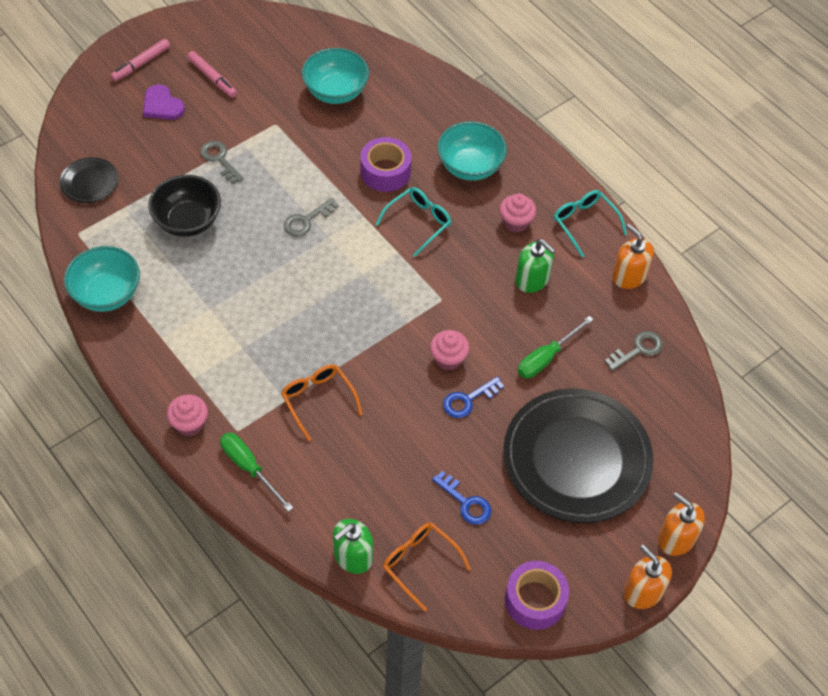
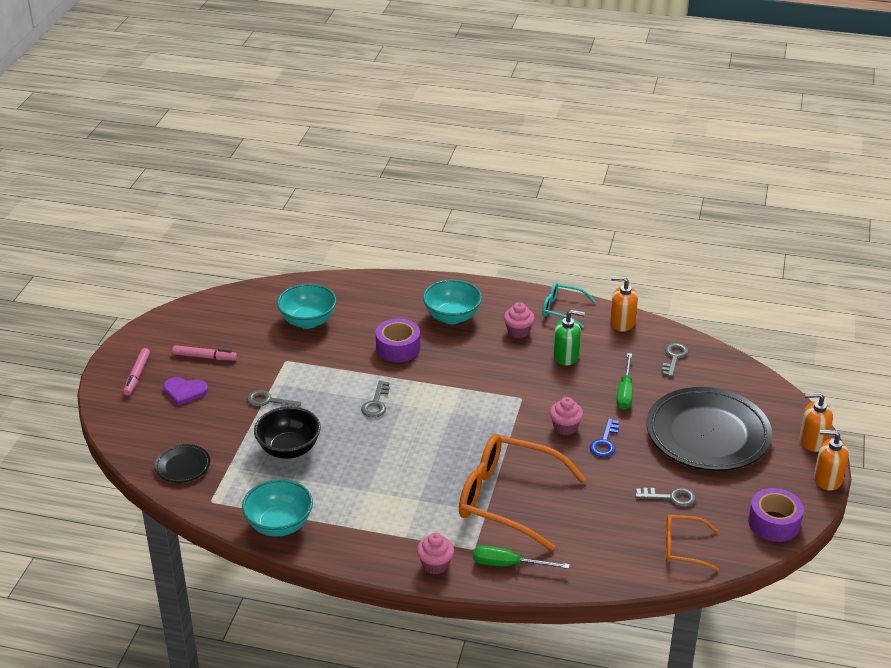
camera: 35 degrees left, 20 degrees down
(318, 400) = (508, 499): orange glasses -> orange glasses, size x1.96
(353, 556) = (637, 571): green soap dispenser -> none
(418, 222) = (455, 364): turquoise glasses -> none
(466, 502) = (670, 497): blue key -> grey key

